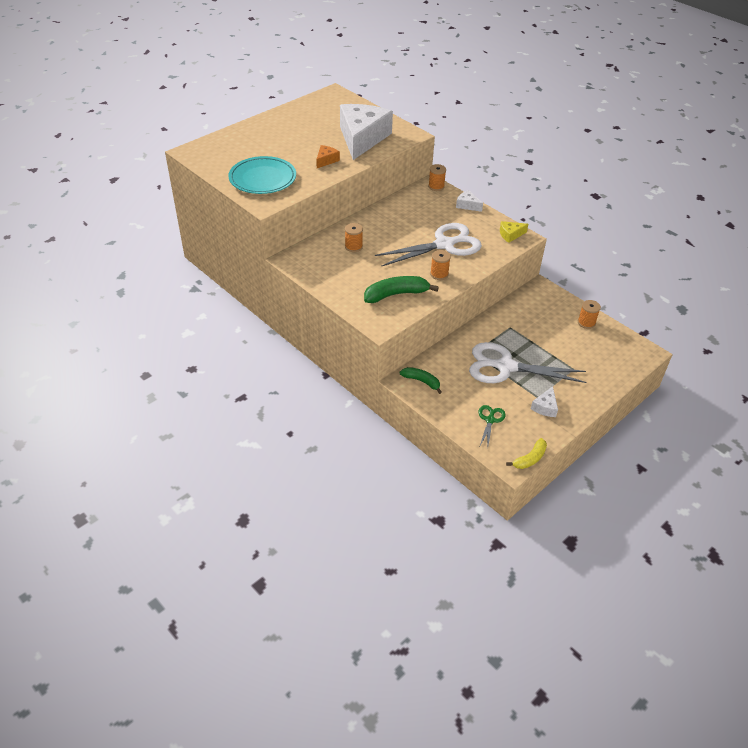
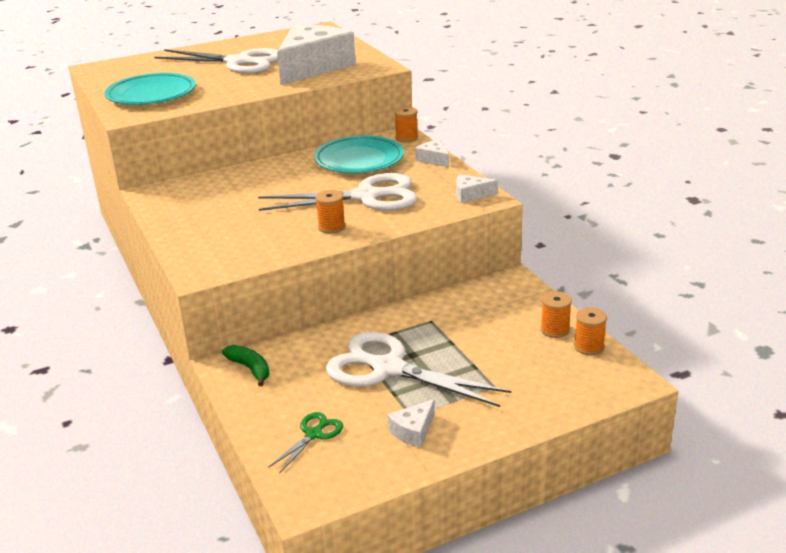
camera: 20 degrees right, 15 degrees down
(301, 137) = (238, 62): none -> white scissors
(326, 160) = (246, 83): orange cheese -> none
(353, 247) = (242, 188): orange spool -> orange spool (589, 347)
(396, 294) = (252, 242): green banana -> none
(416, 210) = (359, 159): none -> turquoise plate
(510, 235) = (470, 195): yellow cheese -> white cheese
(530, 459) = (337, 499): yellow banana -> none

